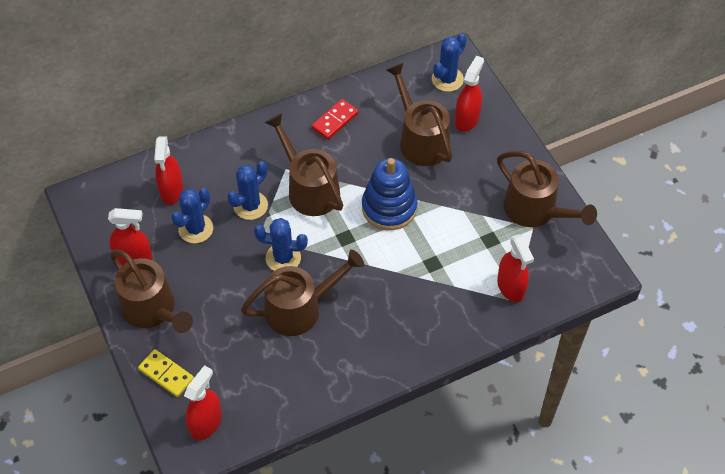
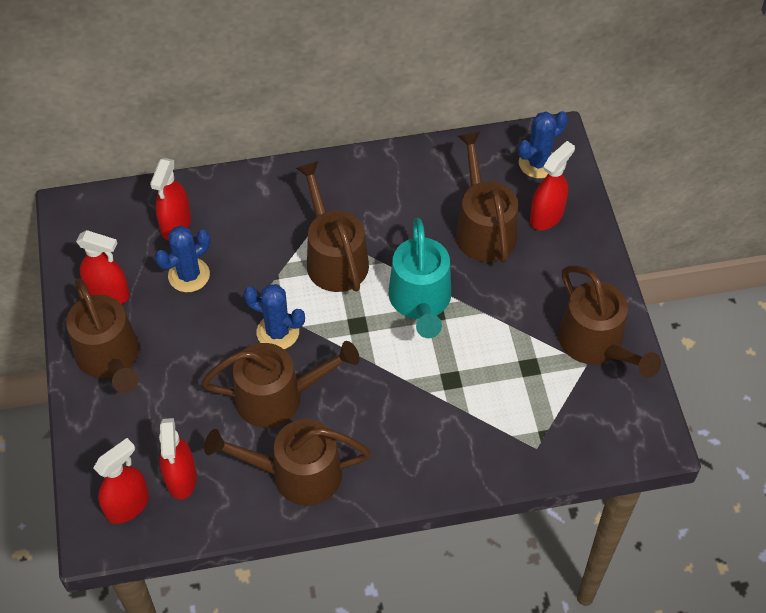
camera: 15 degrees right, 0 degrees up
(166, 374) = (101, 437): yellow domino -> none
(250, 205) = (260, 262): blue cactus -> none
(334, 365) = (297, 474): none -> brown watering can
(335, 121) = (389, 184): red domino -> none
(389, 207) = (420, 301): blue stacking toy -> turquoise watering can
(511, 287) = (537, 430): red spray bottle -> red spray bottle (181, 478)

